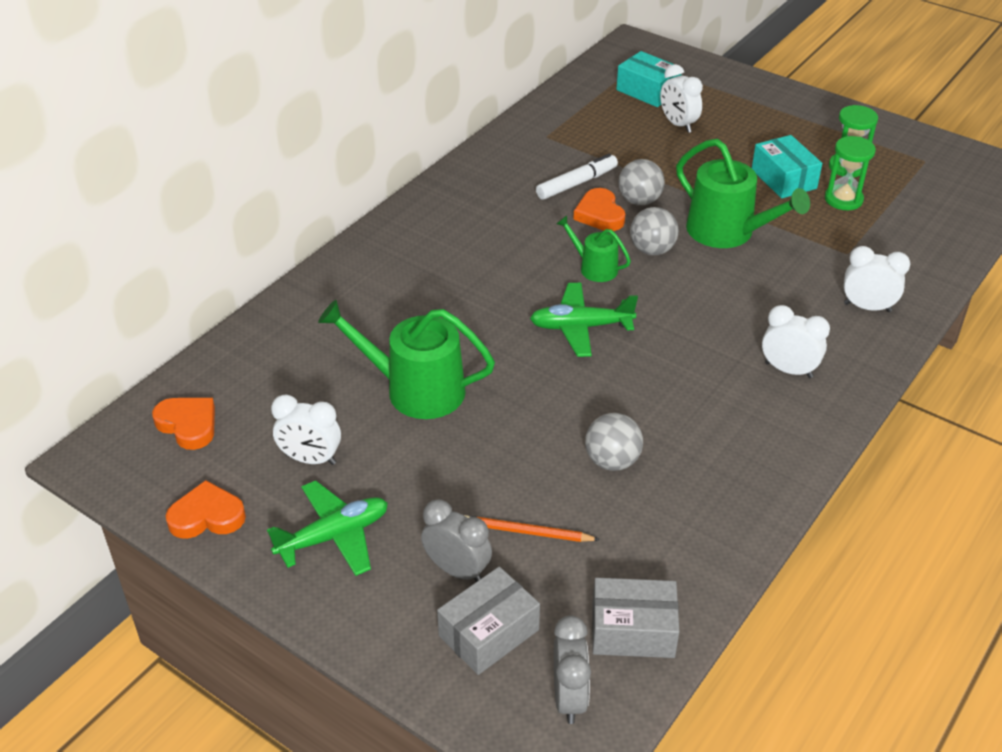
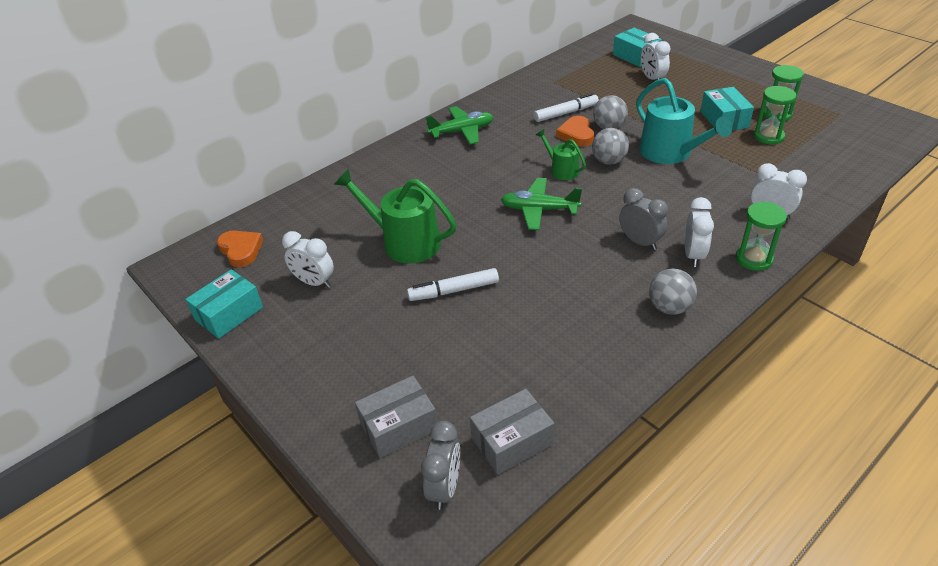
camera: 15 degrees right, 0 degrees up
(207, 516) = (229, 314): orange heart -> turquoise box
(334, 536) = (310, 338): green plane -> green plane (462, 131)
(457, 570) = (391, 375): grey clock -> grey clock (640, 242)
(502, 449) = (454, 290): none -> white marker
(526, 532) = (452, 353): orange pencil -> none
(612, 461) = (534, 308): grey ball -> grey ball (669, 307)
(633, 630) = (512, 441): grey box -> grey box turned 45 degrees counterclockwise
(727, 232) = (670, 153): green watering can -> turquoise watering can
(788, 370) = (693, 255): white clock -> white clock turned 60 degrees clockwise
(860, 367) = (753, 259): none -> green hourglass

